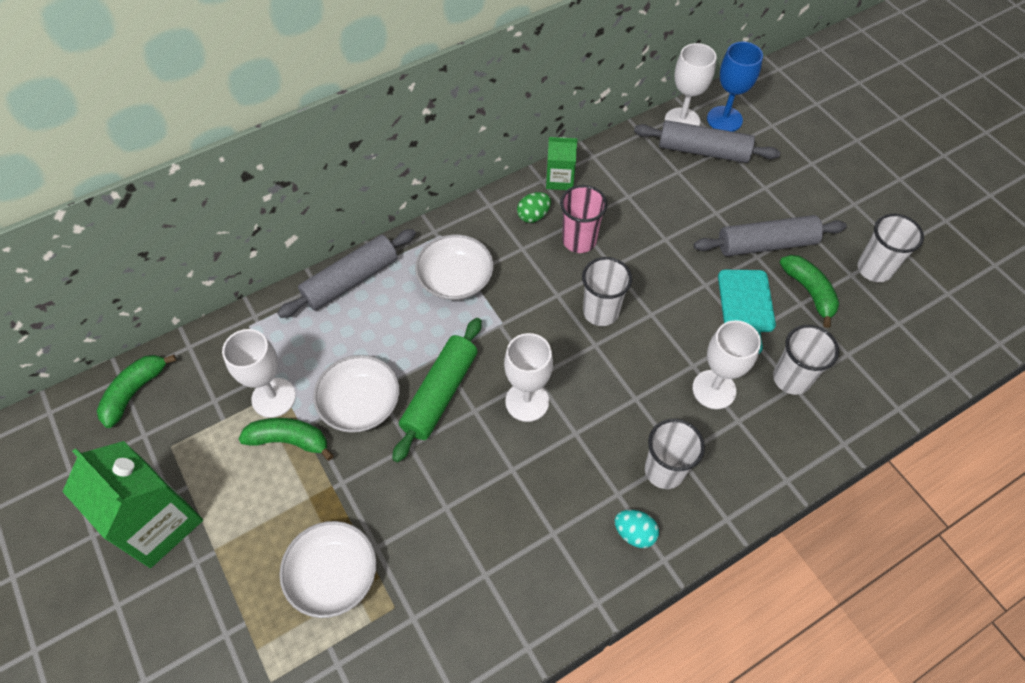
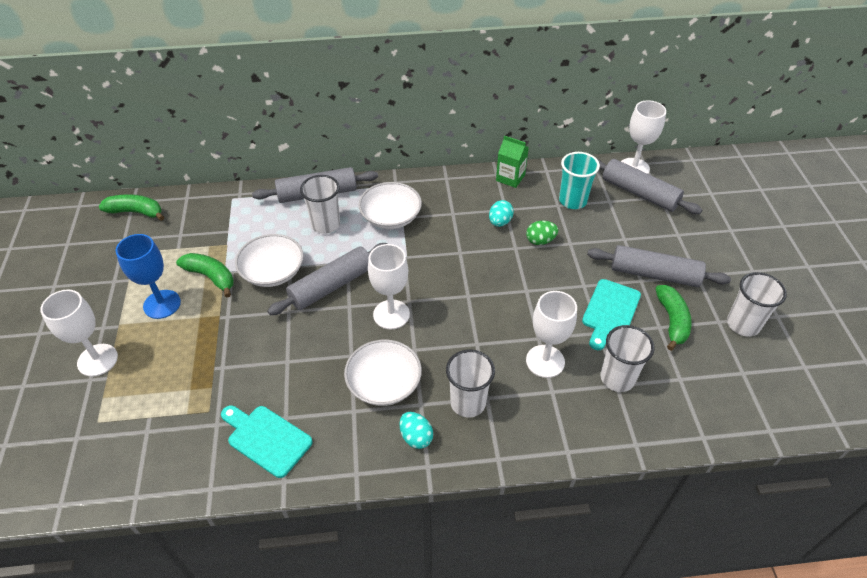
camera: 25 degrees right, 10 degrees down
(135, 392) = (136, 212): green banana -> green banana turned 45 degrees clockwise
(158, 523) = (96, 294): green carton -> none
(273, 397) = (218, 247): white goblet -> white goblet (97, 360)
(333, 575) = (182, 372): white bowl -> white bowl (384, 383)
(440, 394) = (332, 286): green rolling pin -> grey rolling pin
(479, 609) = (266, 439): none -> turquoise cutting board
(533, 215) = (475, 195): green egg -> green egg (540, 241)
(579, 240) = (500, 222): pink cup -> turquoise egg
(600, 312) = (486, 275): white cup -> white cup (325, 224)
(641, 185) = (572, 201): none -> turquoise cup
(724, 119) = (671, 177): blue goblet -> blue goblet (162, 304)

